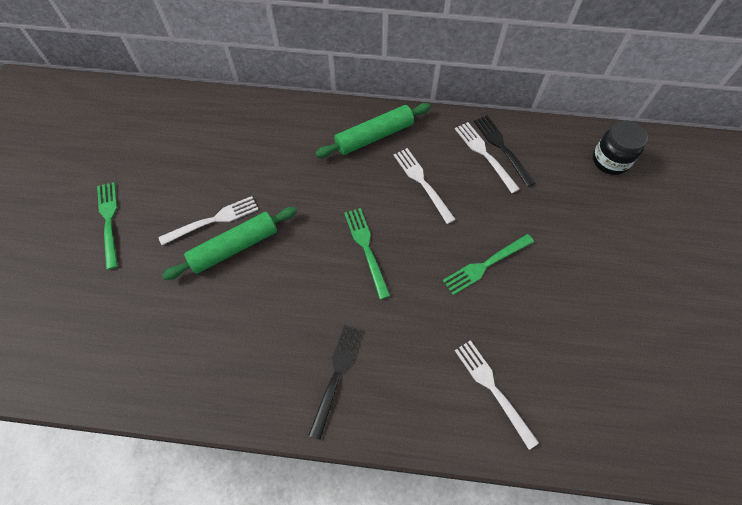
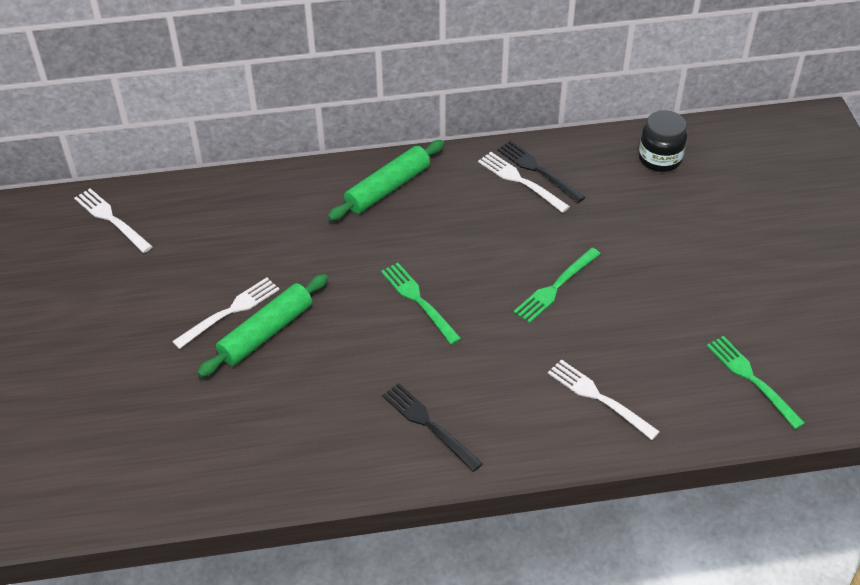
camera: 15 degrees left, 15 degrees down
(109, 220) = (103, 339): green fork -> green fork (751, 379)
(336, 374) = (428, 424): black fork -> black fork turned 45 degrees counterclockwise
(422, 182) = (459, 223): white fork -> white fork (111, 219)

